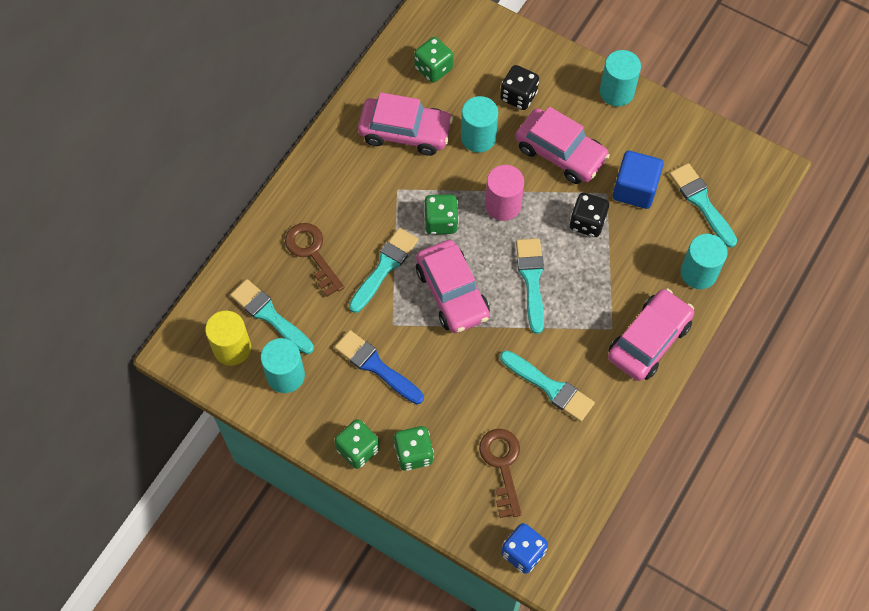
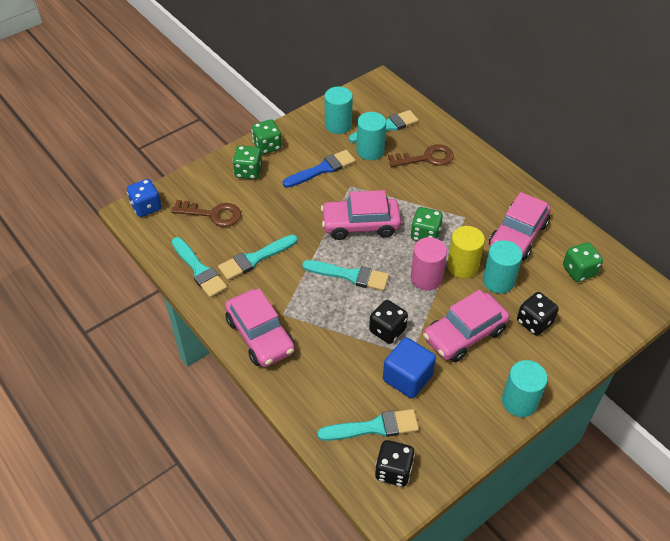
camera: 110 degrees right, 15 degrees down
(232, 348) = (370, 106): yellow cylinder -> yellow cylinder (462, 266)
(384, 267) = (399, 193): turquoise brush -> turquoise brush (199, 270)
(698, 273) = (304, 396): turquoise cylinder -> turquoise cylinder (370, 151)
(736, 174) = (393, 471): none -> black dice

